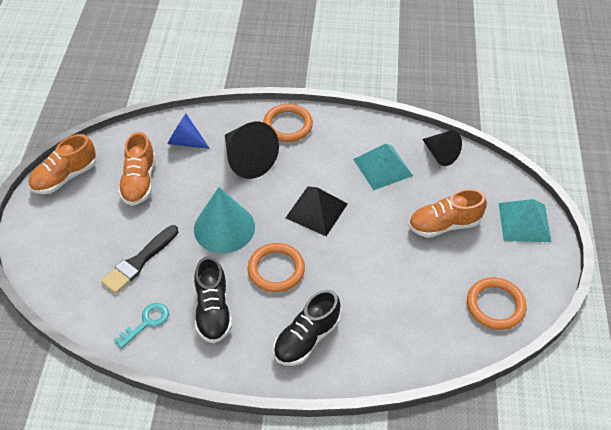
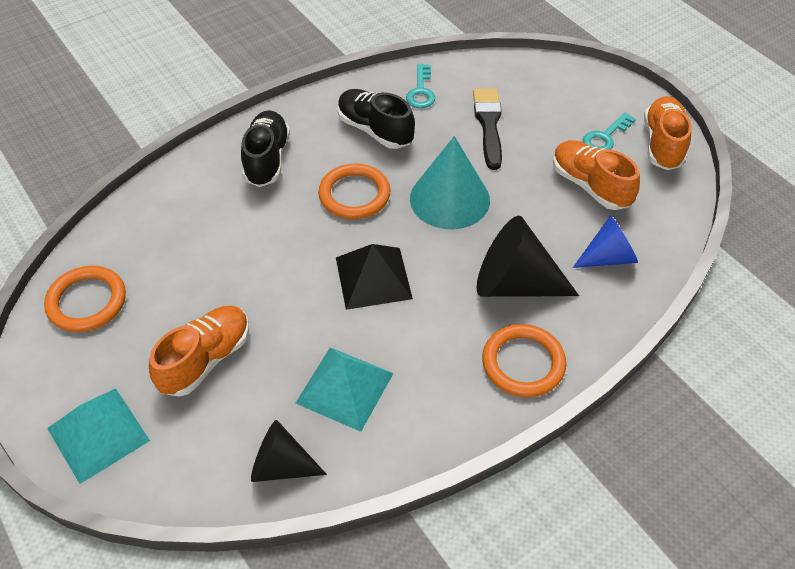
camera: 140 degrees right, 0 degrees up
(87, 203) = (605, 137): none -> turquoise key

